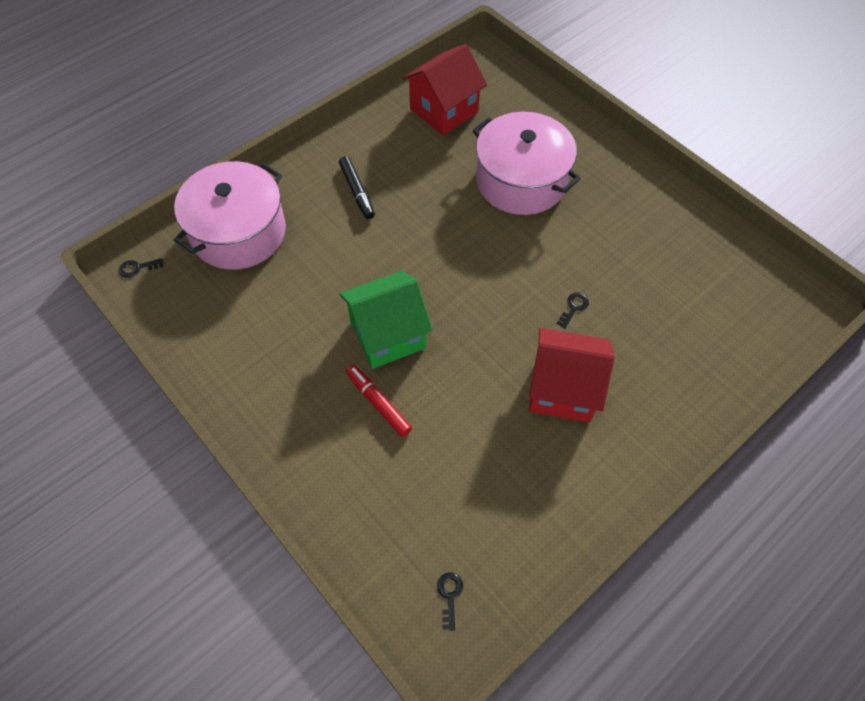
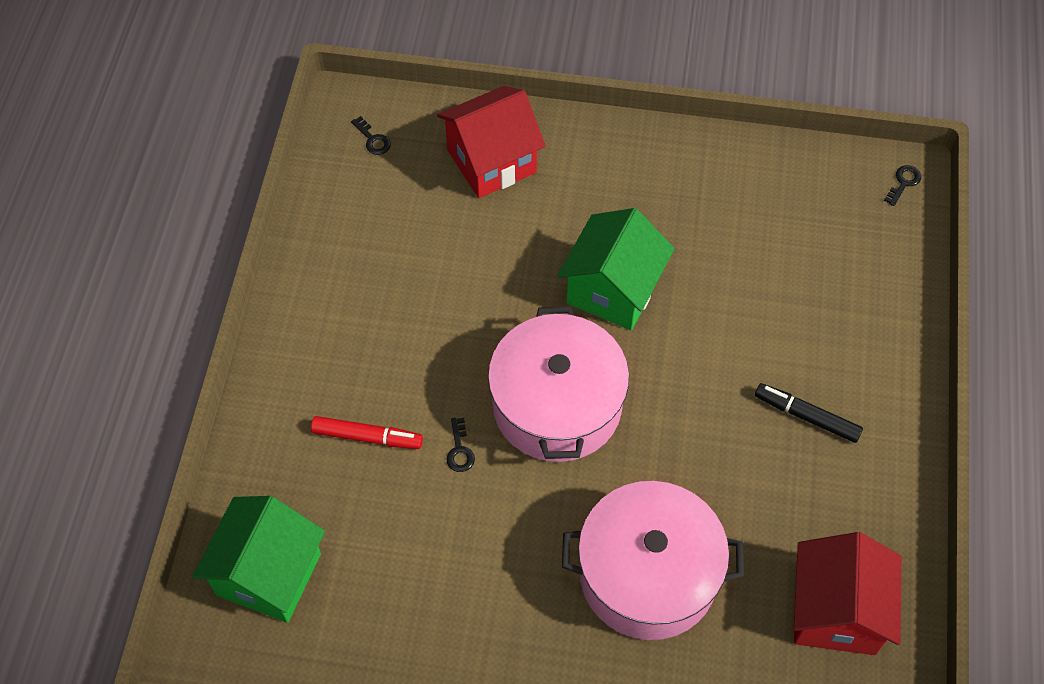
camera: 140 degrees right, 0 degrees up
(238, 232) = (863, 282): pink pot -> pink pot (557, 405)
(378, 403) = (560, 228): red marker -> red marker (367, 437)
(562, 389) = (406, 356): red house -> red house (491, 161)
(745, 318) = (269, 574): none -> green house

